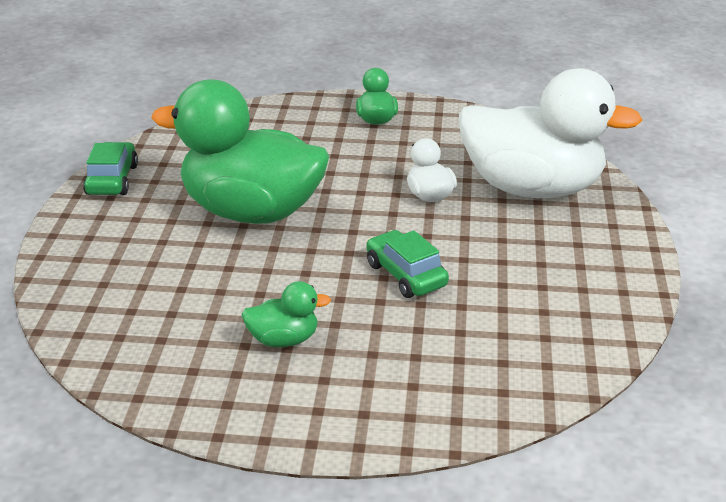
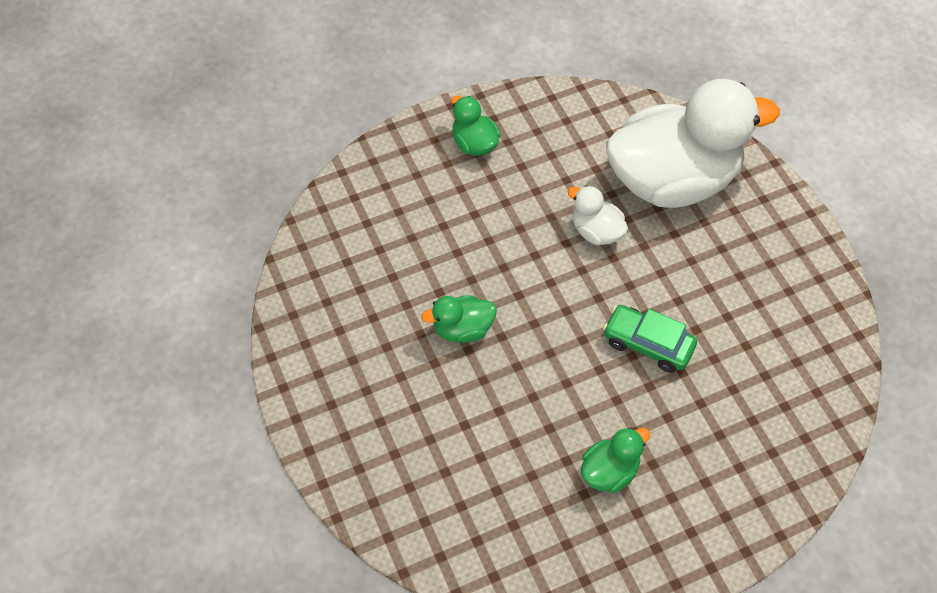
camera: 30 degrees left, 25 degrees up
(112, 180) = (298, 348): green car -> none
(251, 212) = (462, 329): green duck -> green duck, size x0.42

